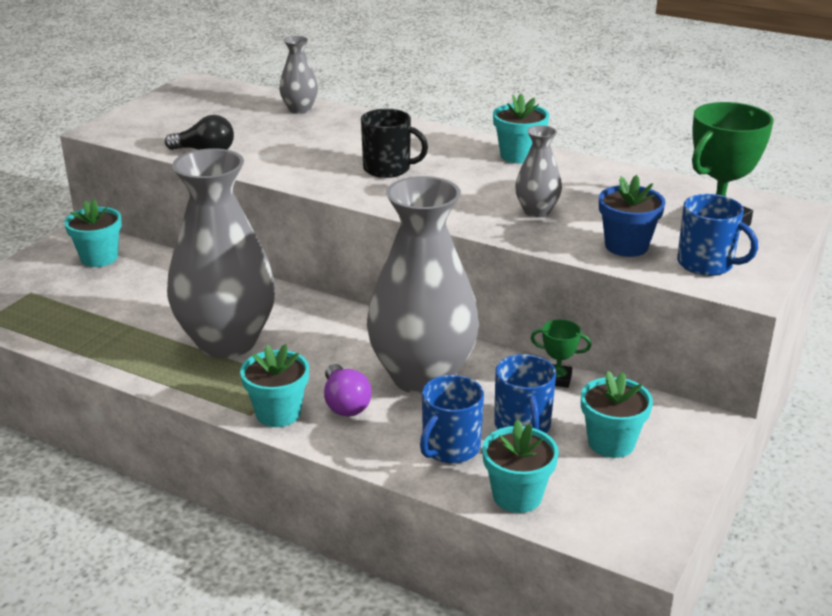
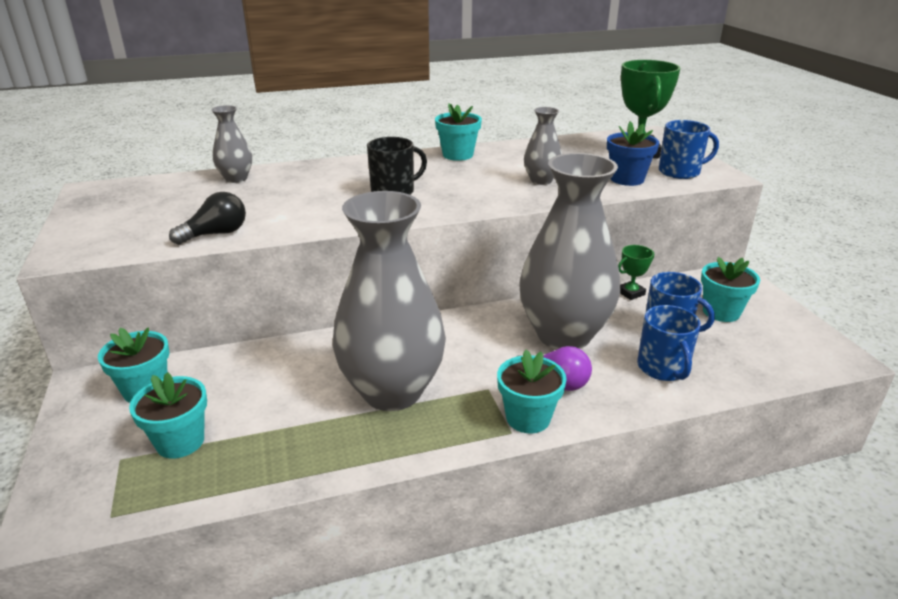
camera: 45 degrees left, 0 degrees up
(517, 496) = (746, 372): turquoise flower pot -> turquoise flower pot (180, 441)

